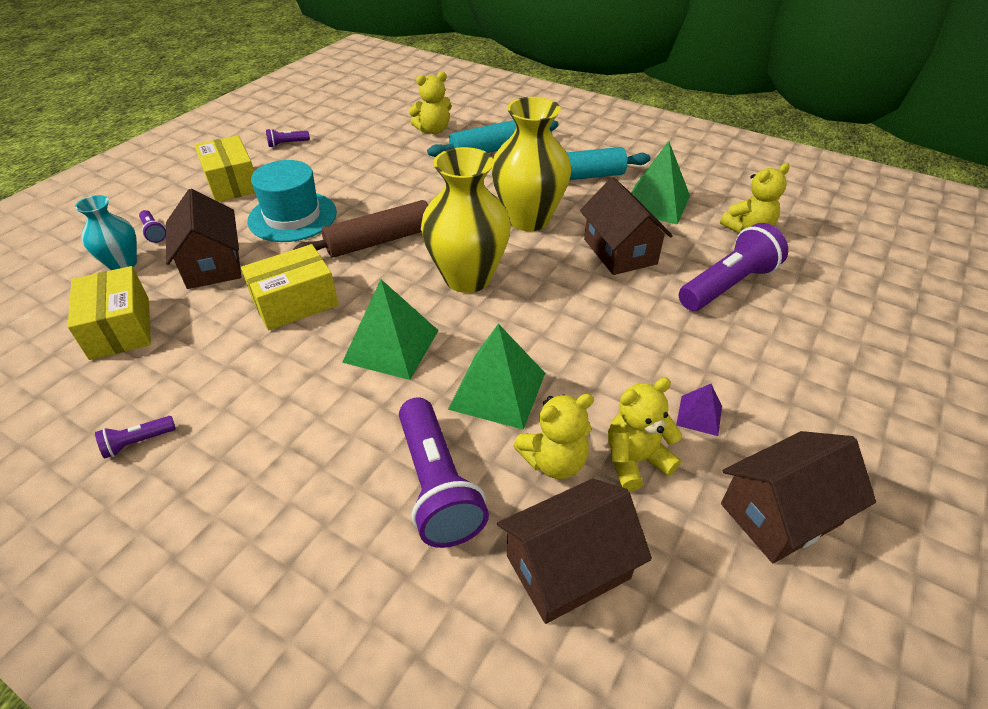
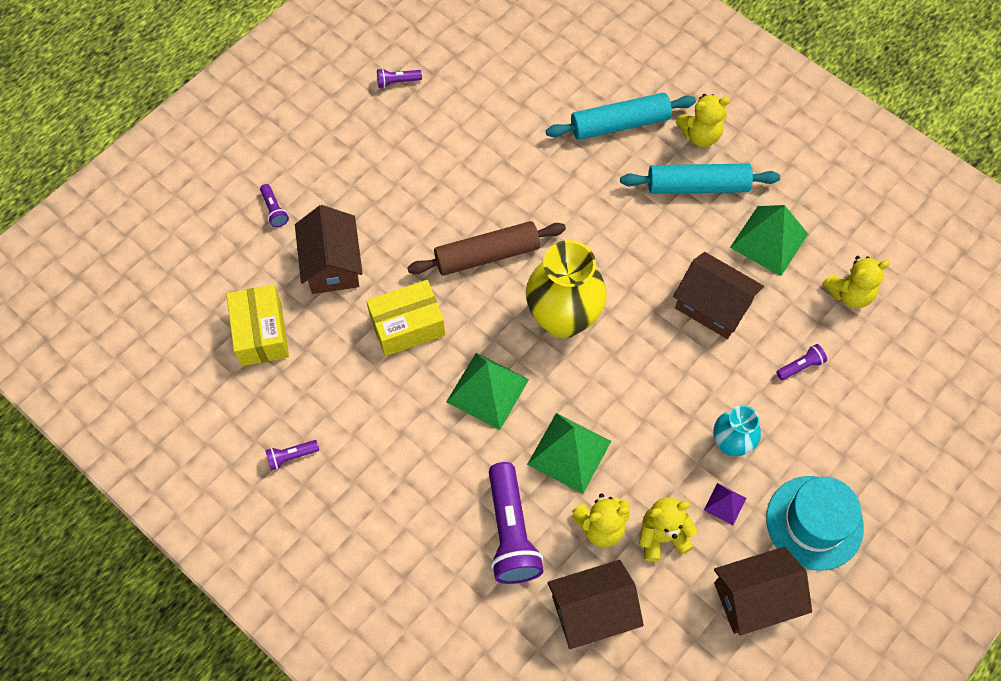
camera: 10 degrees right, 20 degrees up
(123, 264) = (252, 251): turquoise vase -> turquoise vase (730, 443)
(232, 183) = (343, 143): yellow box -> none
(292, 216) = (404, 206): turquoise hat -> turquoise hat (814, 522)
(433, 130) = (557, 79): yellow teddy bear -> yellow teddy bear (700, 135)
(528, 219) = (634, 245): yellow vase -> none
(620, 251) = (713, 306): brown house -> brown house turned 45 degrees counterclockwise
(727, 285) = (800, 366): purple flashlight -> purple flashlight, size x0.45

